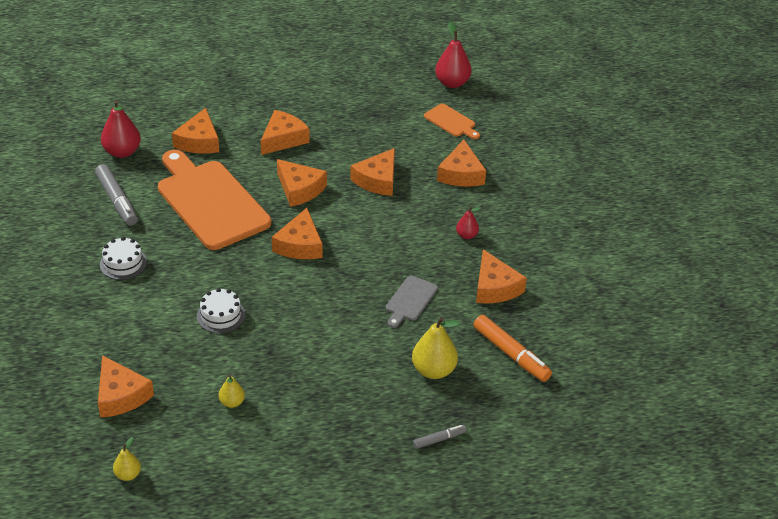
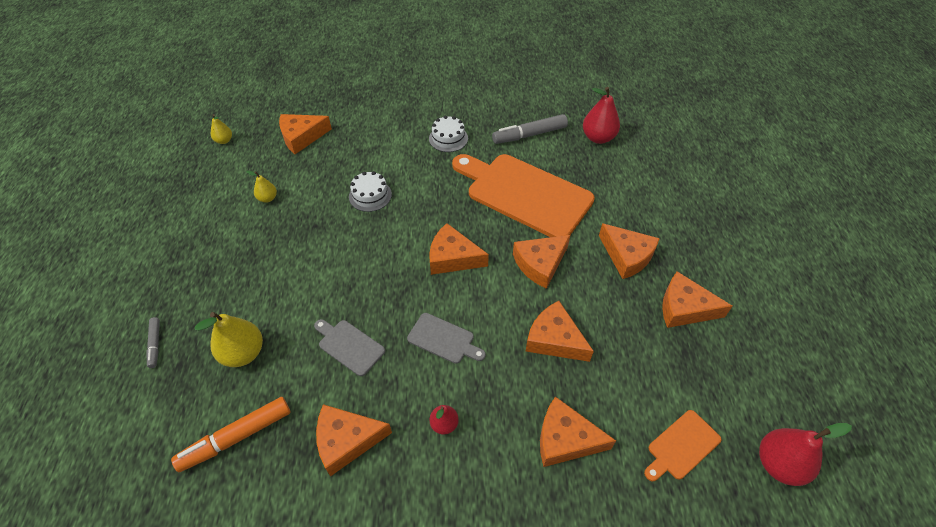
camera: 100 degrees right, 10 degrees up
(199, 141) = (618, 189): orange cheese -> orange cheese (684, 308)
(210, 202) = (524, 194): orange cutting board -> orange cutting board turned 120 degrees counterclockwise
(391, 242) = (443, 339): none -> grey cutting board

